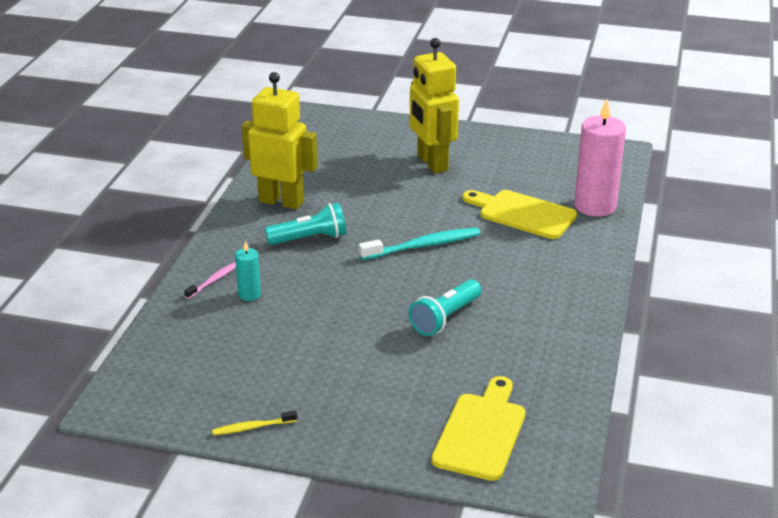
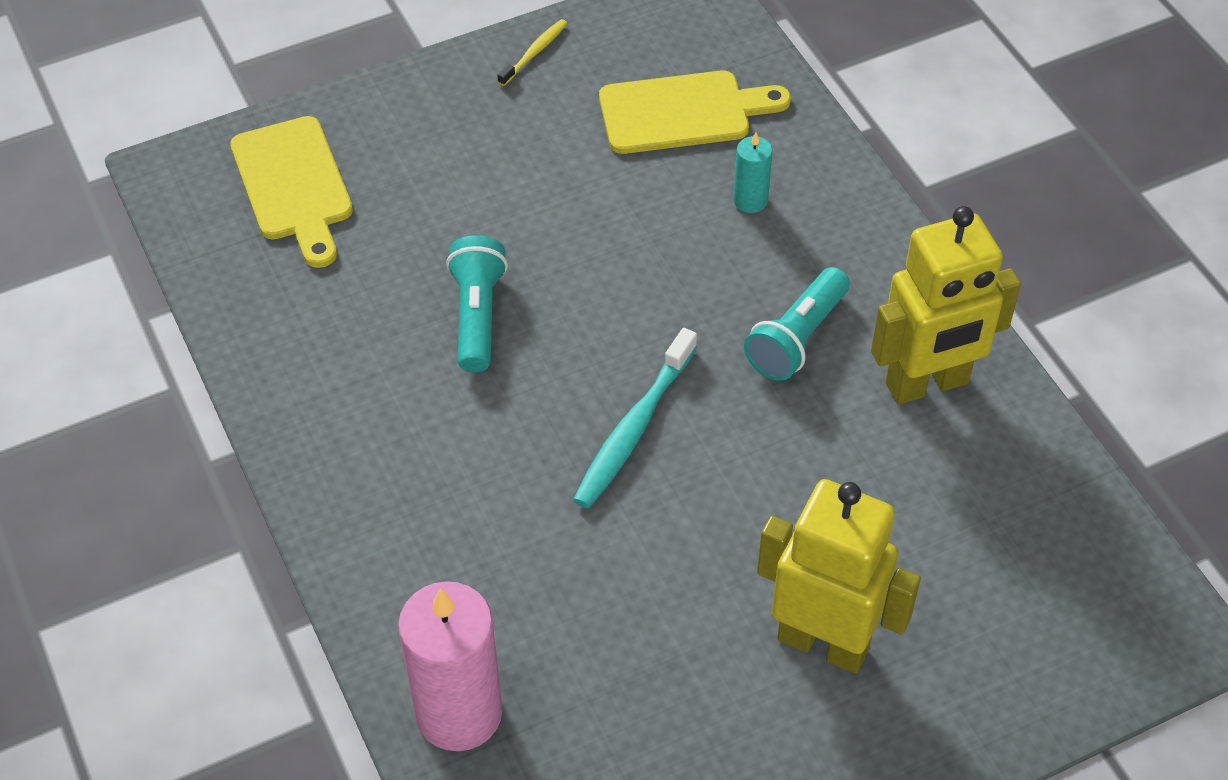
camera: 140 degrees right, 20 degrees up
(213, 280) = (819, 192): pink toothbrush -> none
(523, 214) = (557, 607): yellow cutting board -> yellow cutting board (682, 113)

